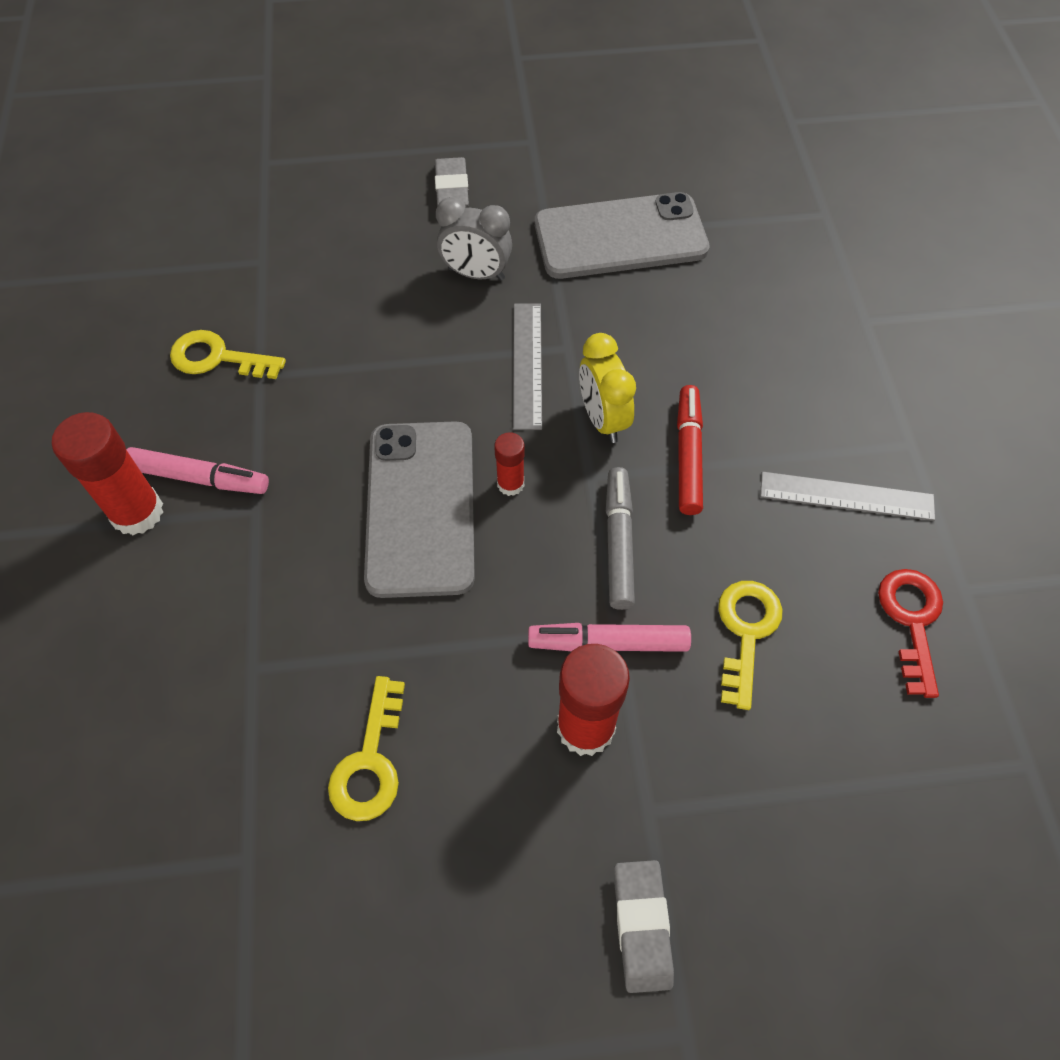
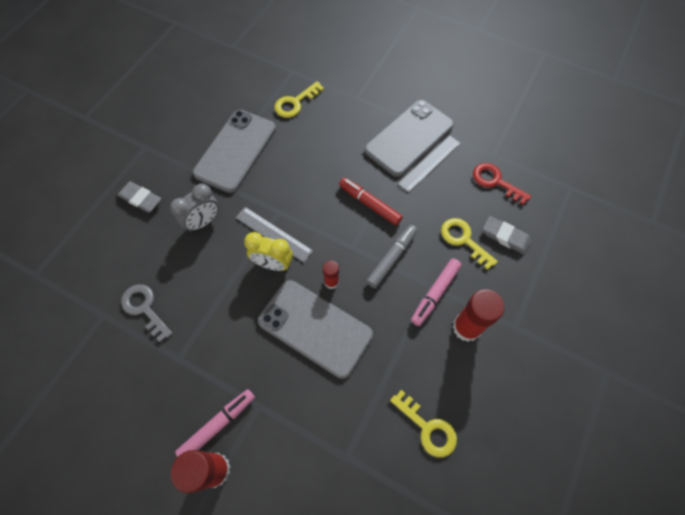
camera: 55 degrees left, 5 degrees up
(218, 358) = (149, 374): yellow key -> yellow key (295, 103)
(302, 295) = (145, 308): none -> grey key
(603, 419) = (327, 223): yellow clock -> yellow clock (273, 264)
(619, 542) = (392, 258): grey marker -> grey marker turned 90 degrees clockwise
(642, 926) = (559, 361): grey eraser -> grey eraser (505, 237)
(866, 438) = (409, 138): none -> grey phone

